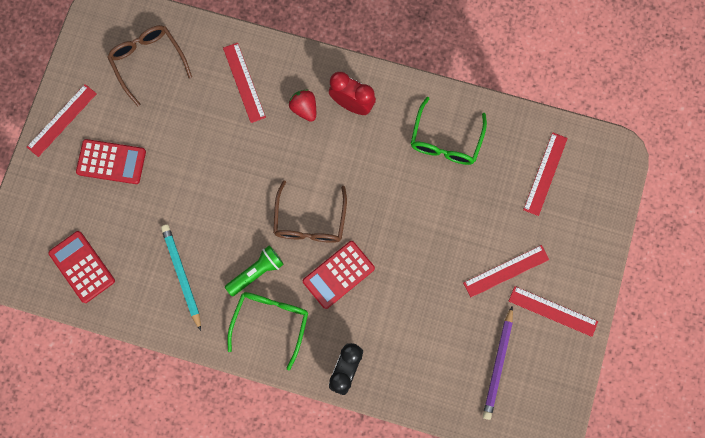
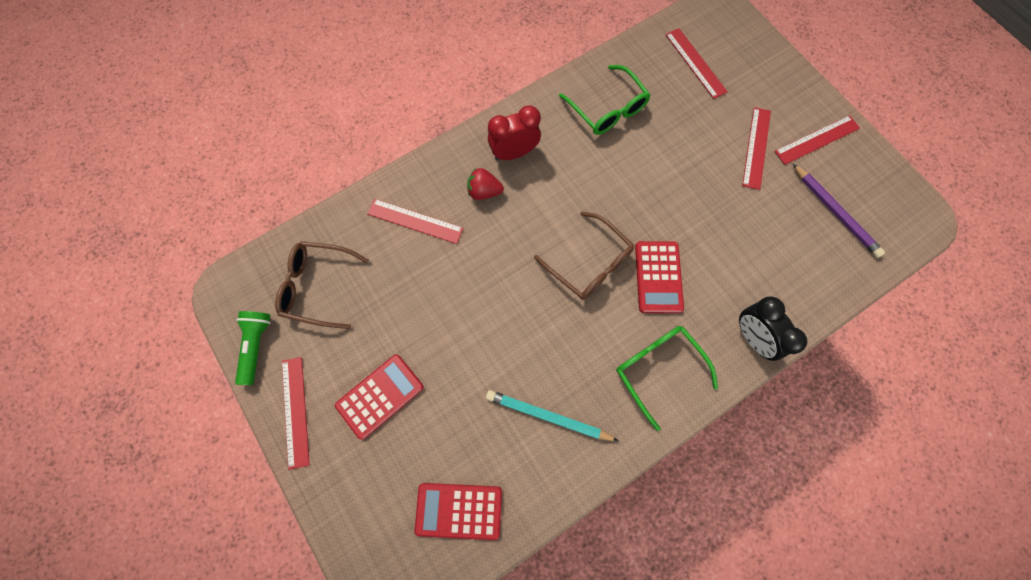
camera: 50 degrees left, 5 degrees down
(256, 272) = (600, 345): green flashlight -> green flashlight (256, 346)

